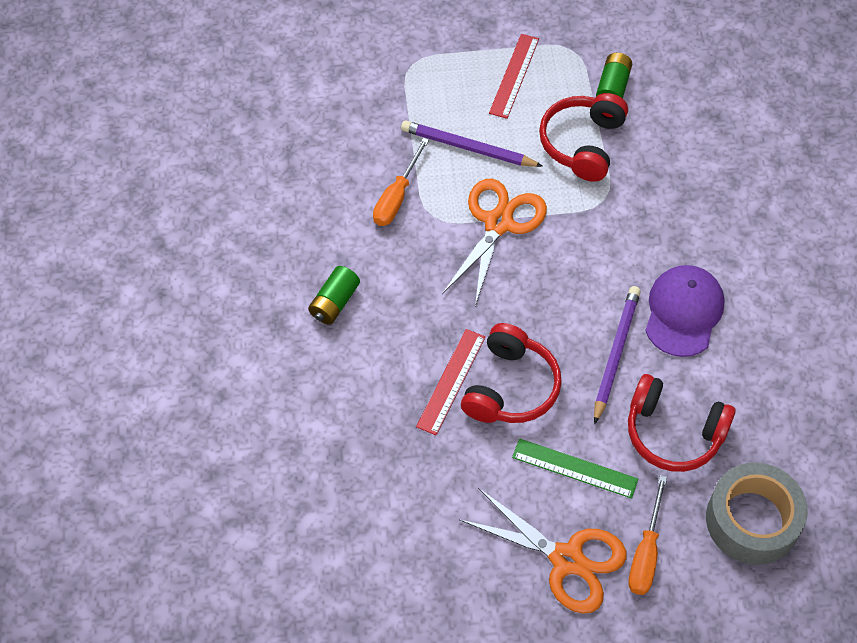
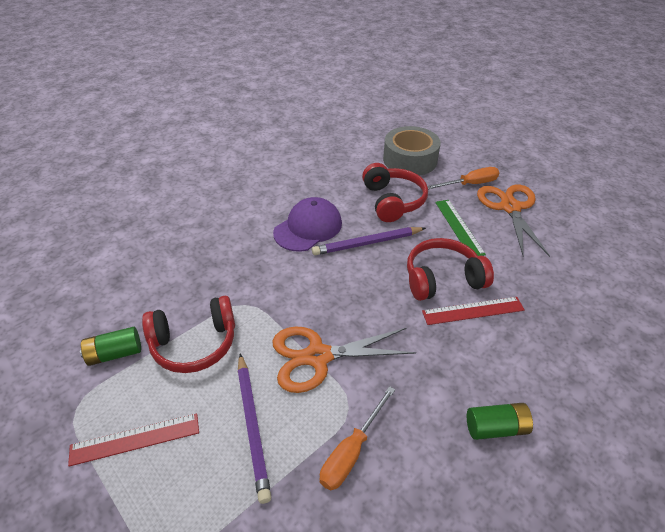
camera: 125 degrees left, 15 degrees down
(397, 197) = (351, 451): orange screwdriver -> orange screwdriver turned 135 degrees clockwise
(683, 312) = (308, 228): purple cap -> purple cap turned 150 degrees clockwise

